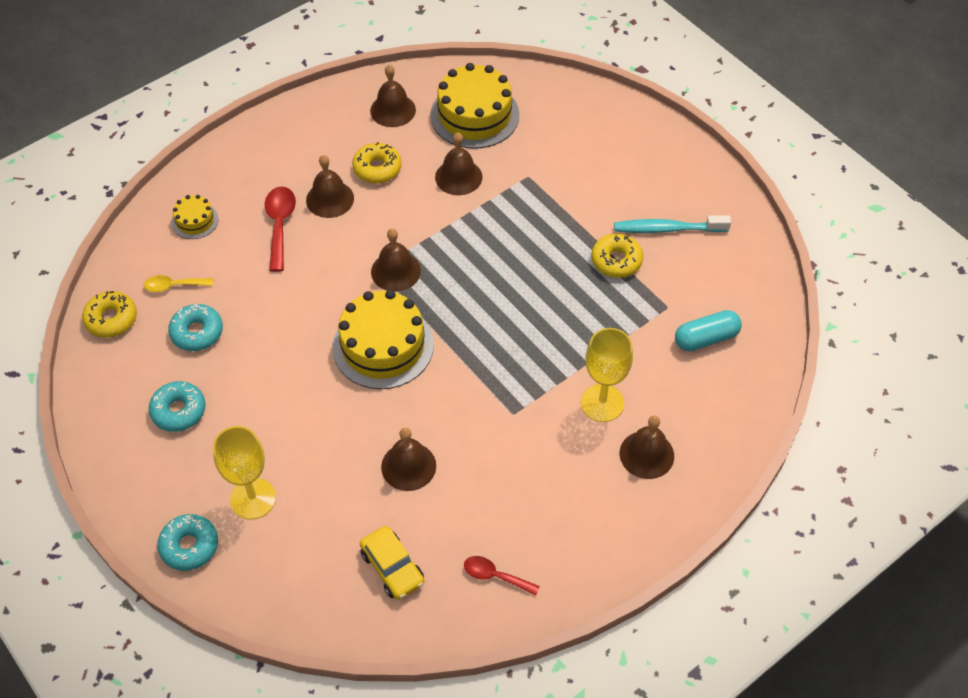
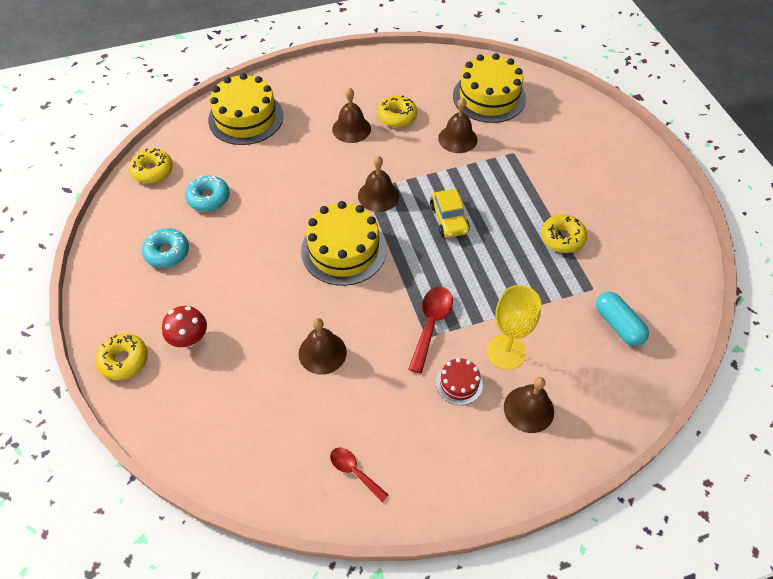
camera: 20 degrees right, 0 degrees up
(174, 286) = (208, 159): yellow spoon -> none
(189, 546) = (124, 360): turquoise donut -> yellow donut
(195, 220) = (246, 118): yellow cake -> yellow cake, size x2.04
(253, 498) = (189, 338): yellow goblet -> red mushroom
(280, 225) = (305, 138): red spoon -> red spoon (431, 325)
(392, 567) = (272, 434): yellow car -> yellow car (449, 219)
(393, 110) = (427, 78): brown bell -> none
(566, 451) = (459, 383): none -> red cake
(667, 229) = (615, 225): turquoise toothbrush -> none
(706, 338) = (618, 325): turquoise capsule -> turquoise capsule turned 60 degrees clockwise

